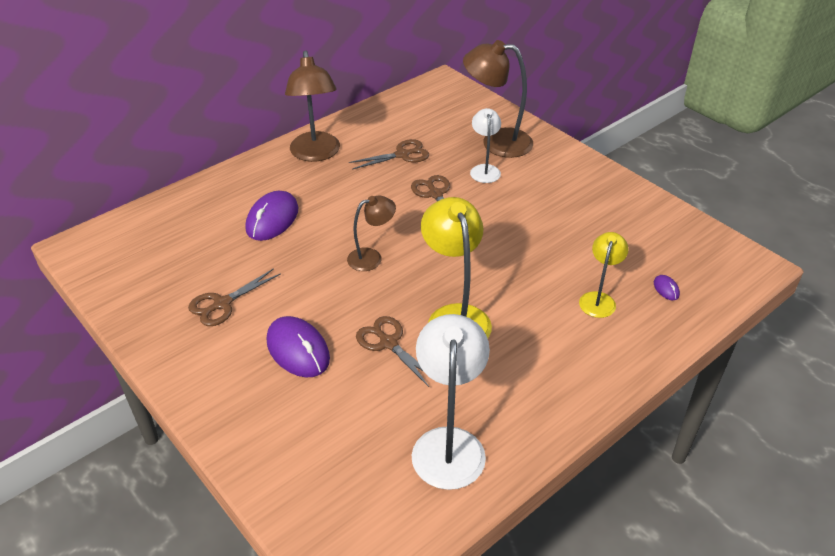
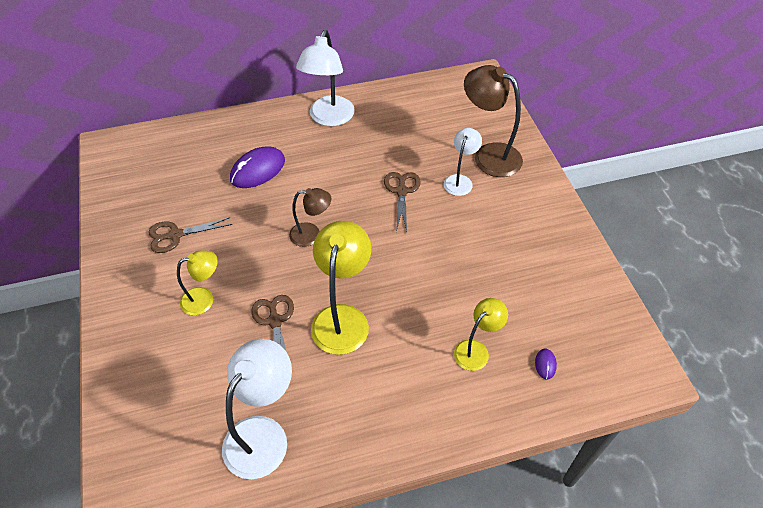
camera: 25 degrees right, 10 degrees up
(298, 350) = (204, 299): purple mouse -> yellow lamp
(316, 154) = (329, 118): brown lamp -> white lamp
(402, 155) = (398, 142): brown scissors -> none

